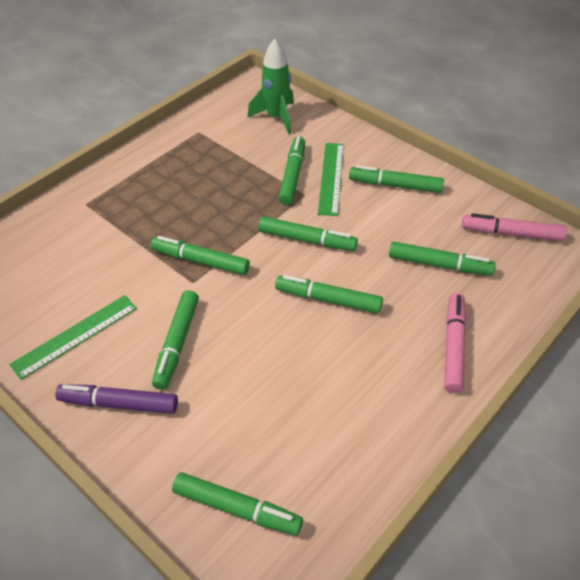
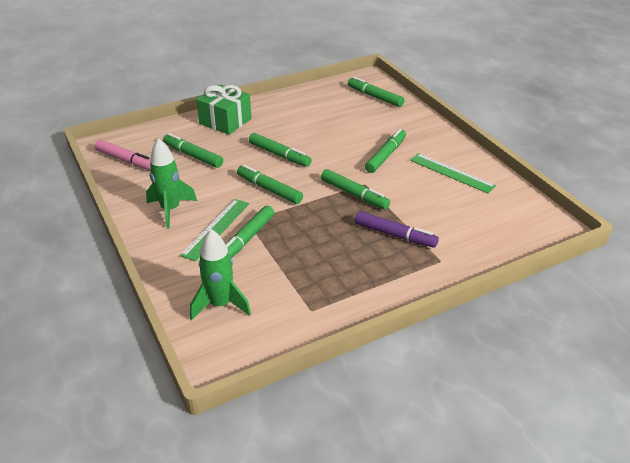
camera: 160 degrees left, 10 degrees down
(75, 336) = (451, 173): green ruler -> green ruler turned 60 degrees clockwise
(119, 403) = (426, 139): purple marker -> purple marker (395, 235)
(395, 185) = (170, 210): green marker -> green rocket
(453, 346) = (225, 121): pink marker -> green gift

